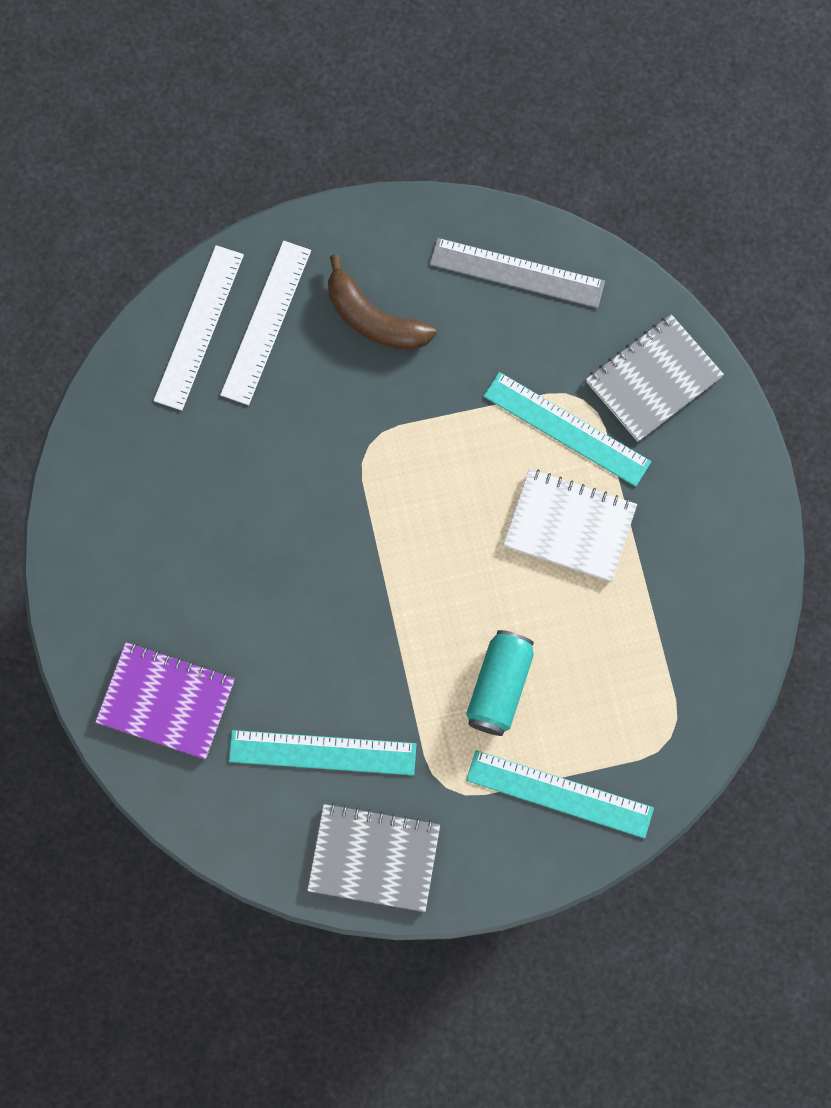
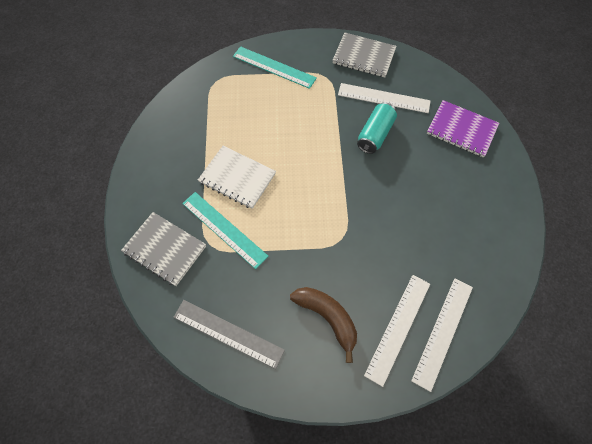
camera: 170 degrees left, 10 degrees down
(322, 752) = (383, 98): turquoise ruler -> white ruler
(499, 687) = (292, 112): turquoise can -> turquoise can (375, 134)
(653, 379) = (165, 249): grey notebook -> grey notebook turned 60 degrees clockwise

